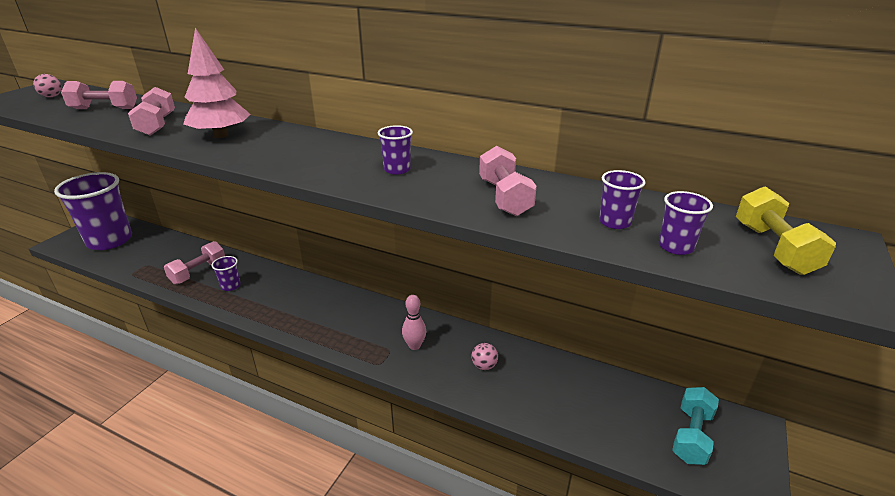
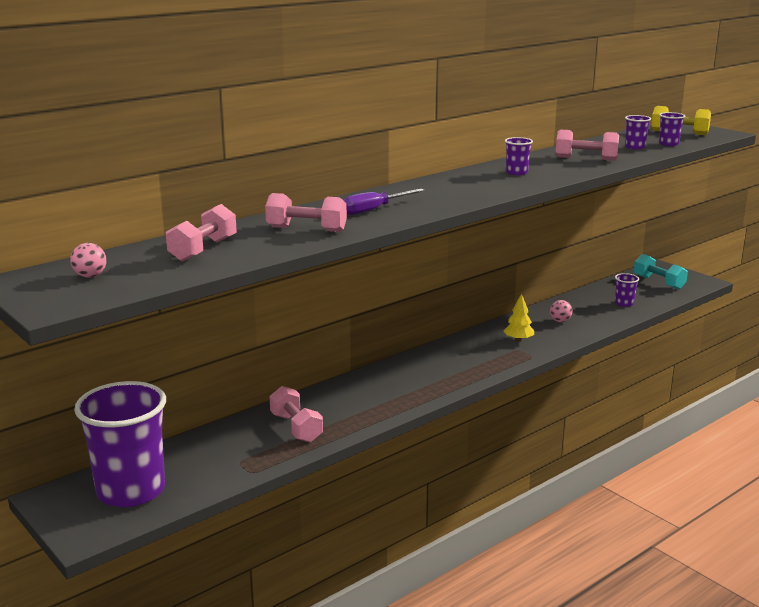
camera: 65 degrees left, 10 degrees down
(221, 135) = (374, 210): pink tree -> purple screwdriver
(230, 286) = (346, 410): purple cup -> purple cup (624, 303)
(414, 346) = (518, 340): pink bowling pin -> yellow tree

